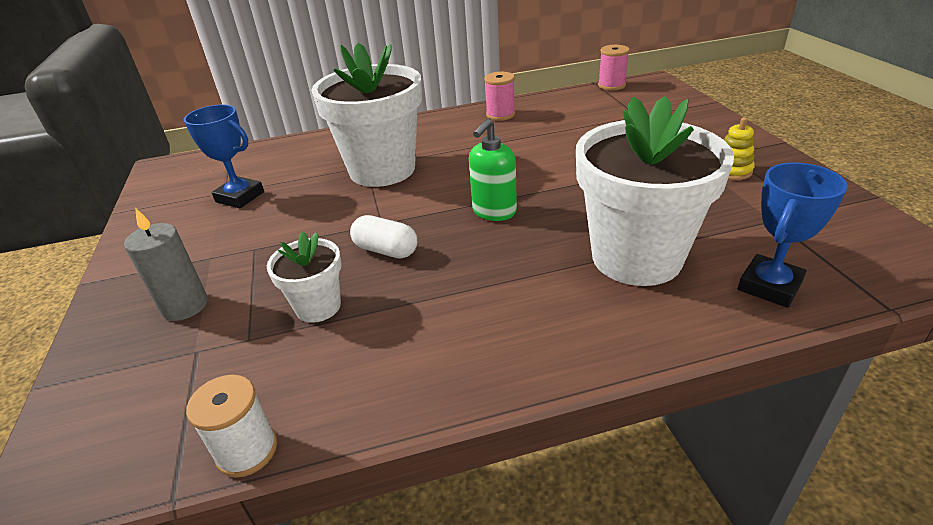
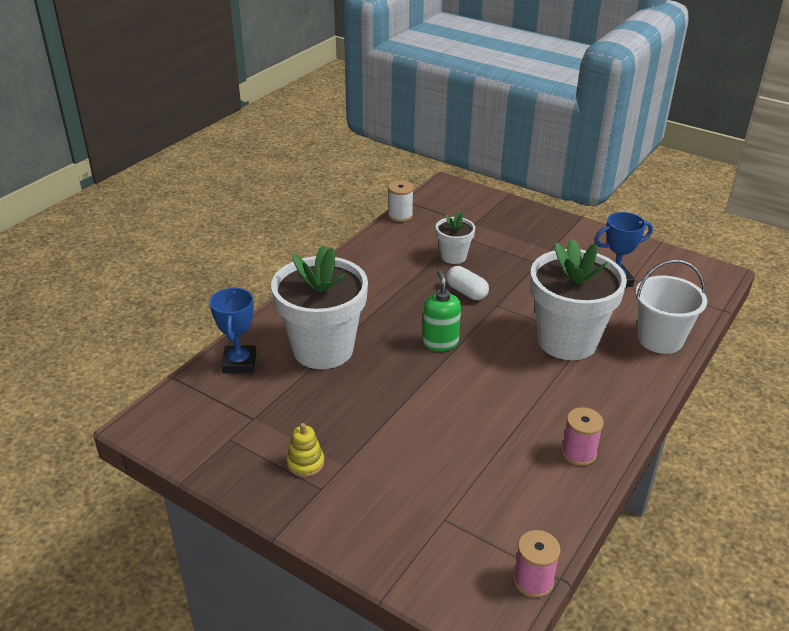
camera: 135 degrees right, 0 degrees up
(185, 306) = (513, 231): grey candle -> none
(317, 145) = (660, 339): none -> white bucket
(386, 250) = (466, 292): white capsule -> white capsule turned 60 degrees clockwise

